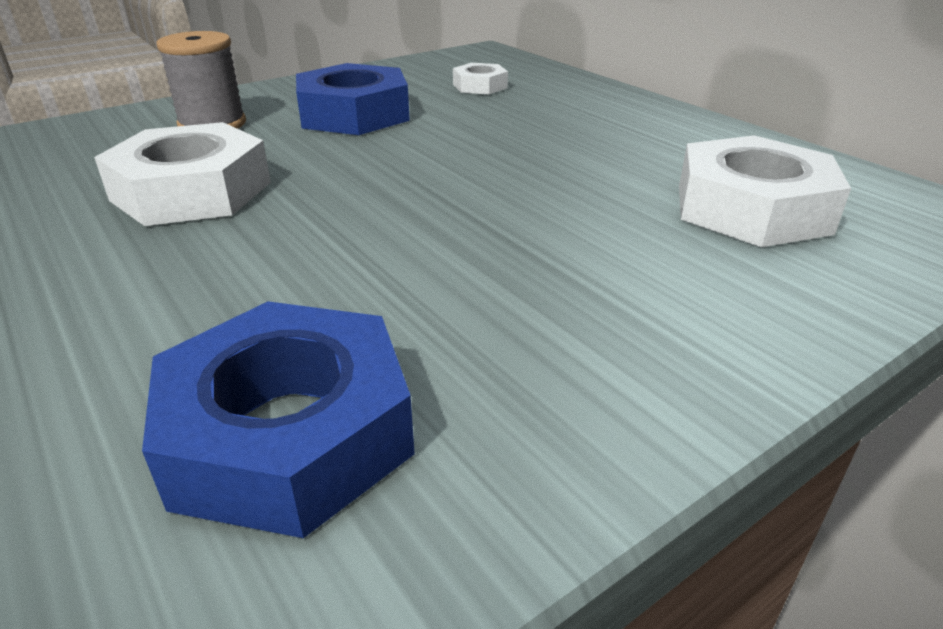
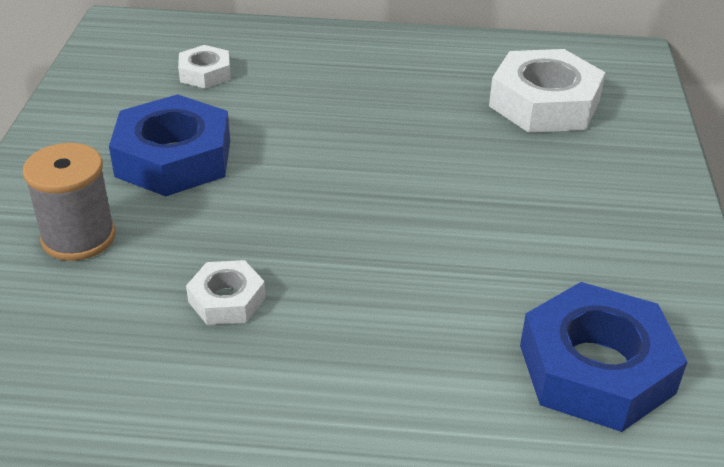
camera: 50 degrees left, 5 degrees up
(192, 191) = (227, 299): white nut -> white nut, size x0.52

